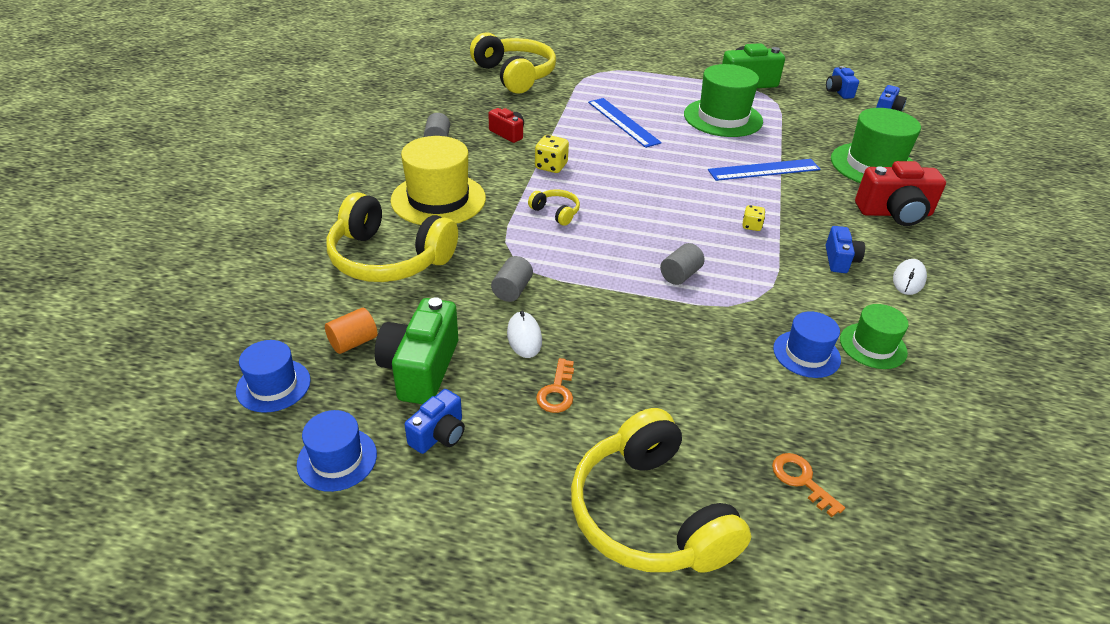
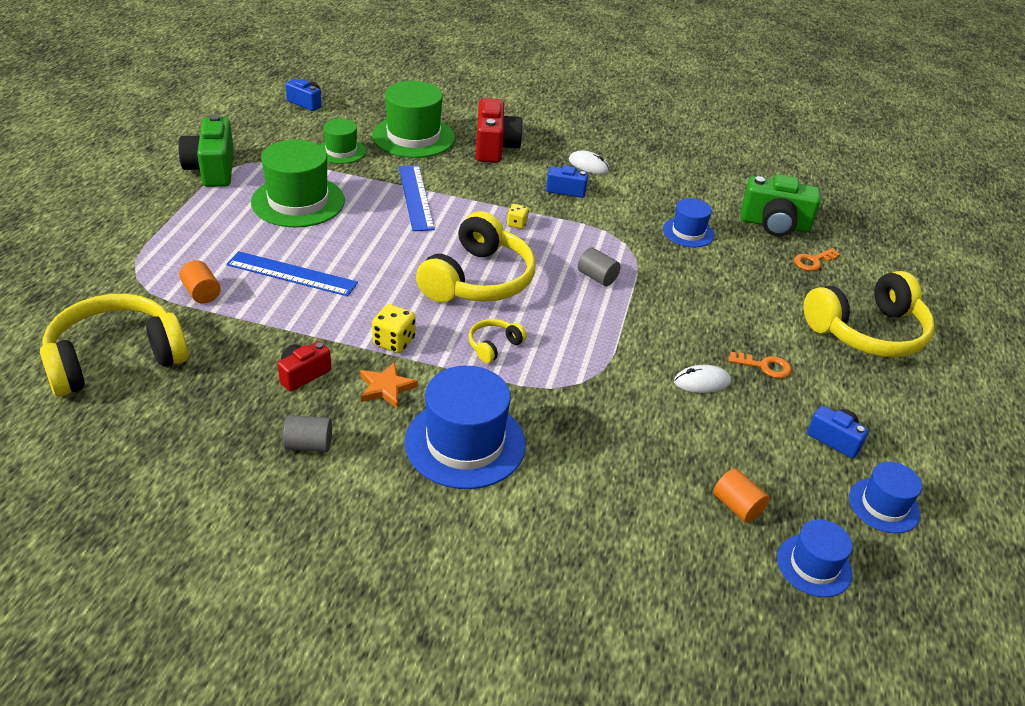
camera: 90 degrees left, 0 degrees up
(388, 258) = (591, 485): yellow headphones -> yellow headphones (478, 280)
(420, 369) = (761, 453): green camera -> green camera (774, 225)
(438, 199) = (465, 443): yellow hat -> blue hat
(497, 165) = (386, 388): none -> orange star
(512, 290) = (635, 386): grey cylinder -> none
(588, 93) = (201, 293): none -> orange cylinder
(623, 122) = (292, 274): blue ruler -> blue ruler turned 45 degrees clockwise
(838, 92) = (255, 118): blue camera -> none
(873, 346) = (672, 201): green hat -> green hat (341, 151)

